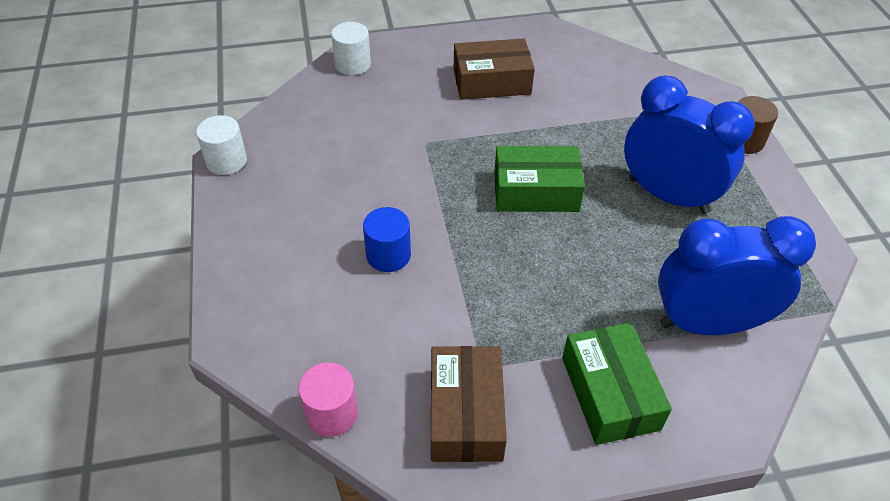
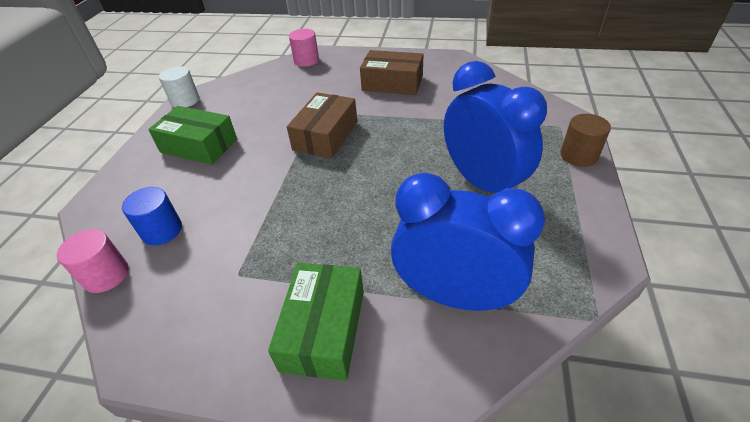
camera: 25 degrees right, 5 degrees down
(353, 64) = (306, 60): white cylinder -> pink cylinder
(388, 255) = (235, 177): blue cylinder -> blue cylinder (162, 230)
(466, 413) = (196, 307): brown box -> brown box (326, 136)
(536, 191) = (374, 157): green box -> green box (199, 145)

